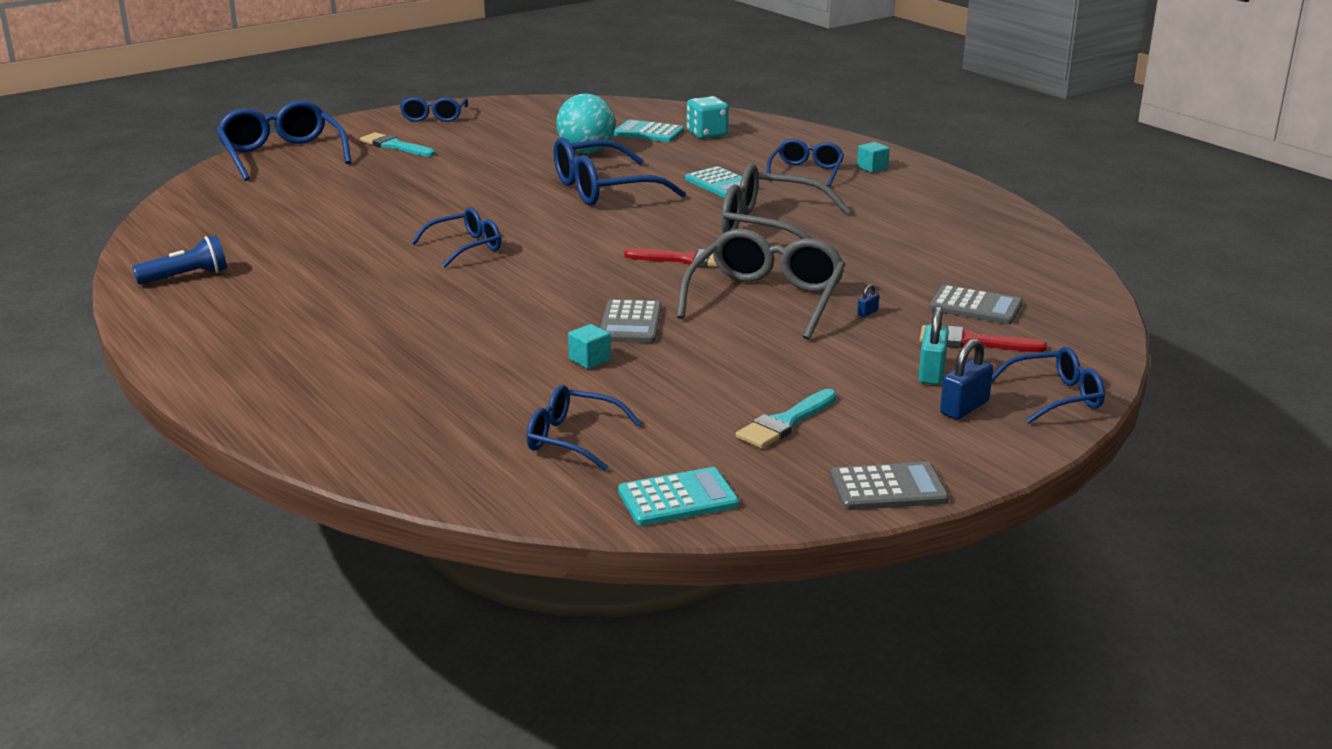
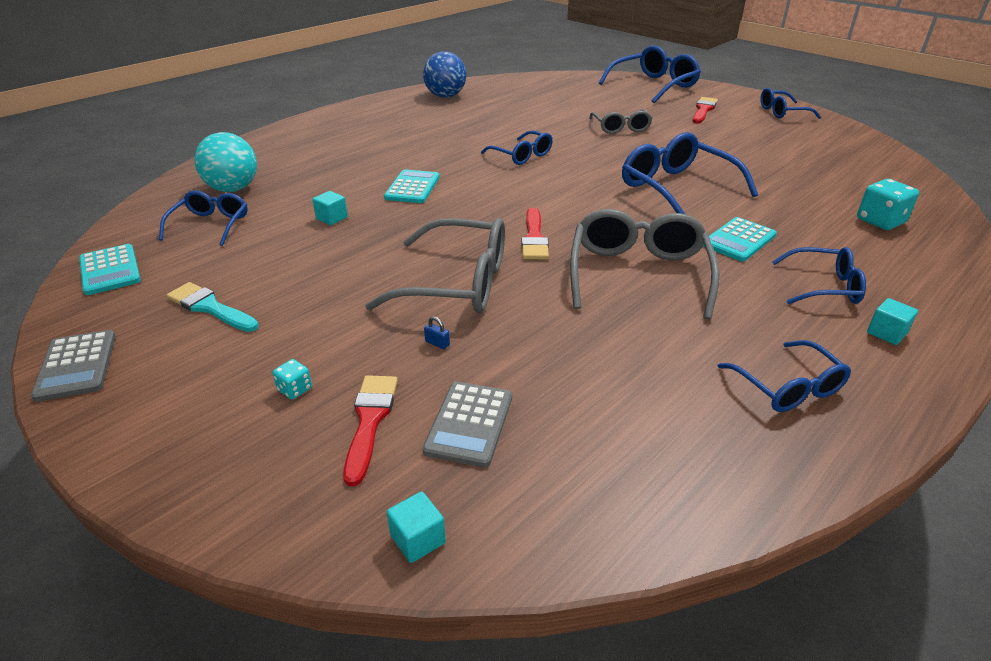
camera: 80 degrees right, 10 degrees up
(186, 276) = (445, 96): blue flashlight -> blue ball
(395, 146) = (703, 110): turquoise brush -> red brush
(417, 190) = (621, 128): none -> grey glasses
(586, 151) = (763, 172): turquoise ball -> turquoise ball (233, 189)
(630, 323) = (398, 226): grey calculator -> none
(648, 132) = (848, 193): turquoise calculator -> turquoise calculator (412, 187)
(931, 373) = (295, 389): turquoise padlock -> turquoise dice
(964, 407) = (213, 413): blue padlock -> none
(1055, 397) = (223, 489): blue glasses -> blue glasses (788, 387)
(1091, 328) = (417, 539): none -> turquoise cube

